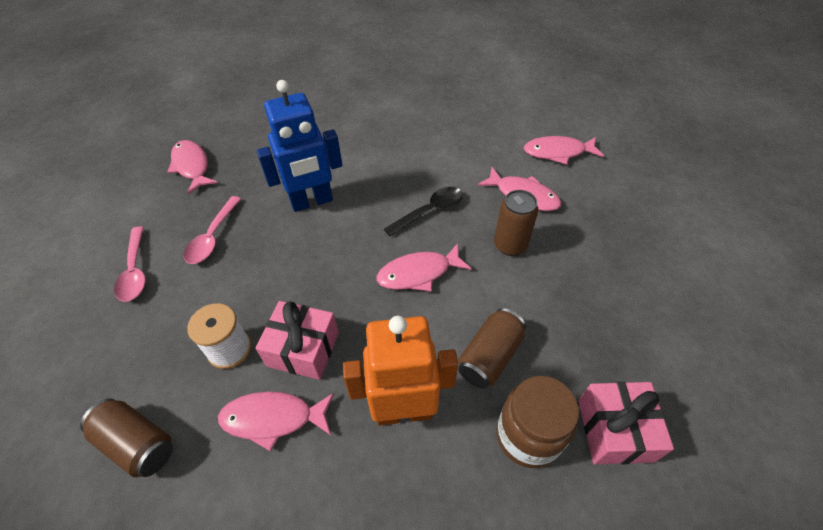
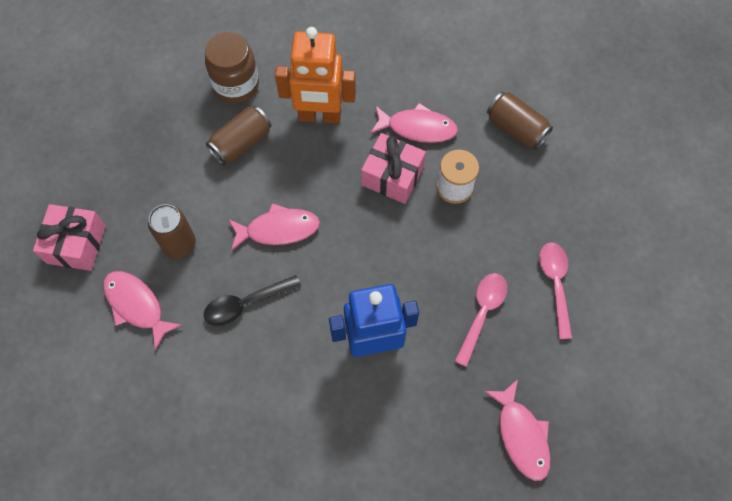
camera: 170 degrees left, 15 degrees up
(558, 152) = (63, 366): pink fish -> none
(615, 430) = (174, 78): pink gift -> pink gift (76, 244)

